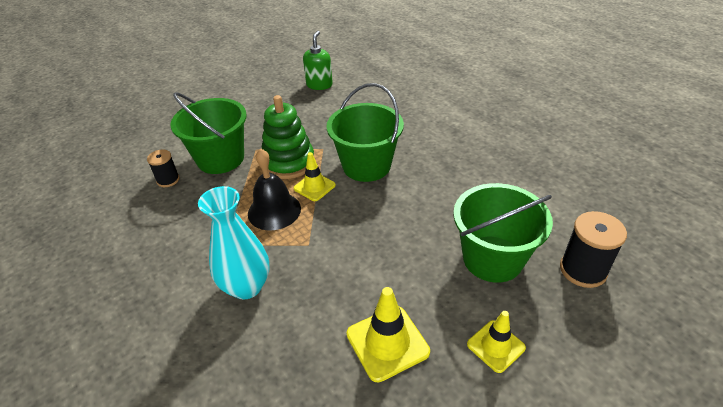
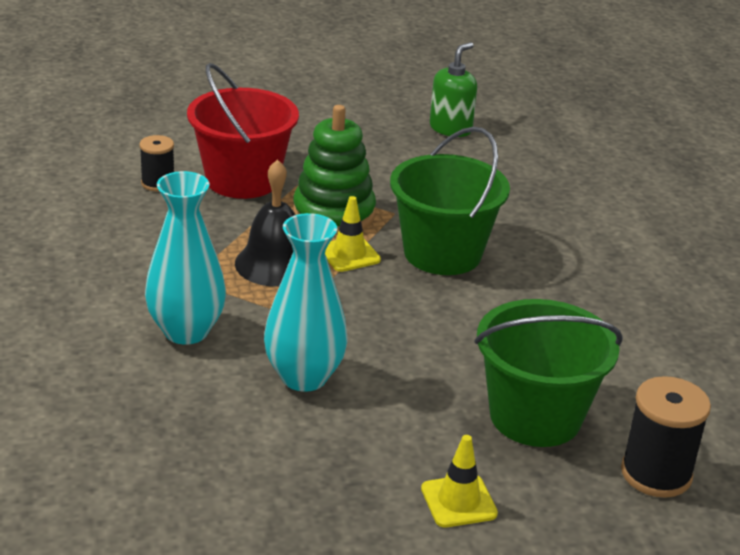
camera: 20 degrees right, 10 degrees down
(220, 159) = (242, 180): green bucket -> red bucket
(342, 290) = (304, 377): none -> turquoise vase
(387, 343) = (321, 447): yellow traffic cone -> none

